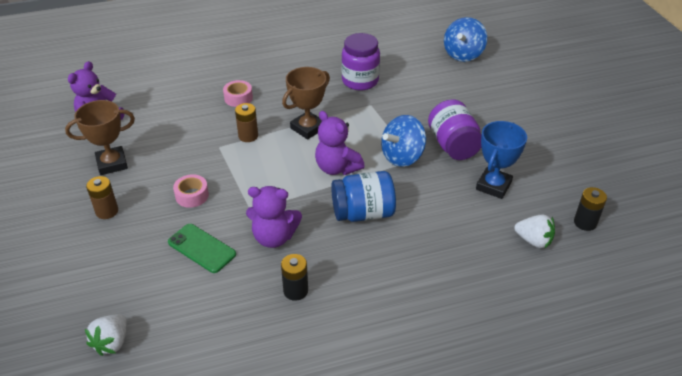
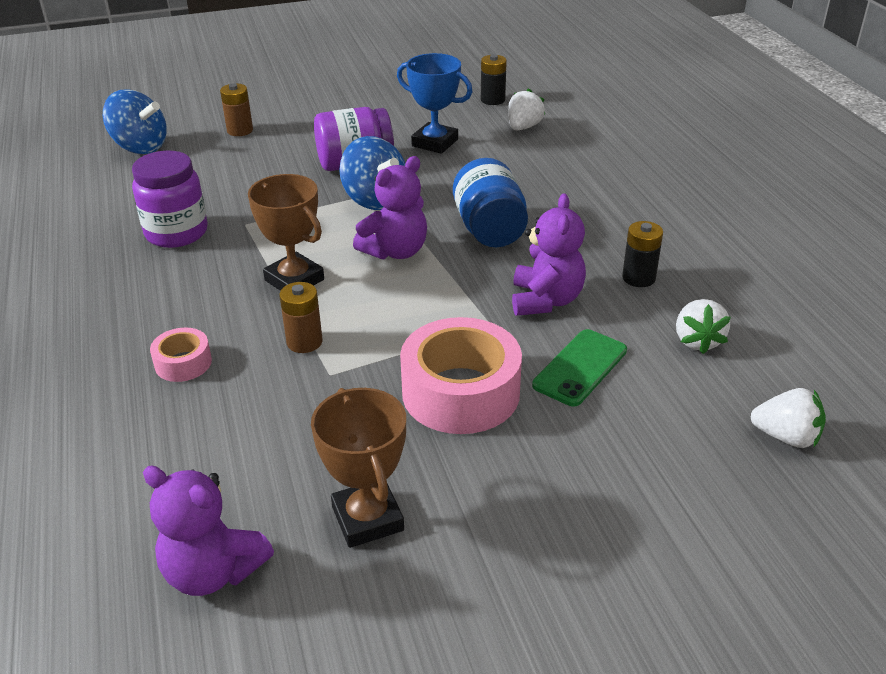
camera: 90 degrees left, 5 degrees down
(107, 211) = (508, 499): brown battery -> brown battery (240, 130)
(192, 195) = (461, 392): pink tape -> pink tape, size x2.02
(217, 313) = (697, 341): none -> white strawberry

